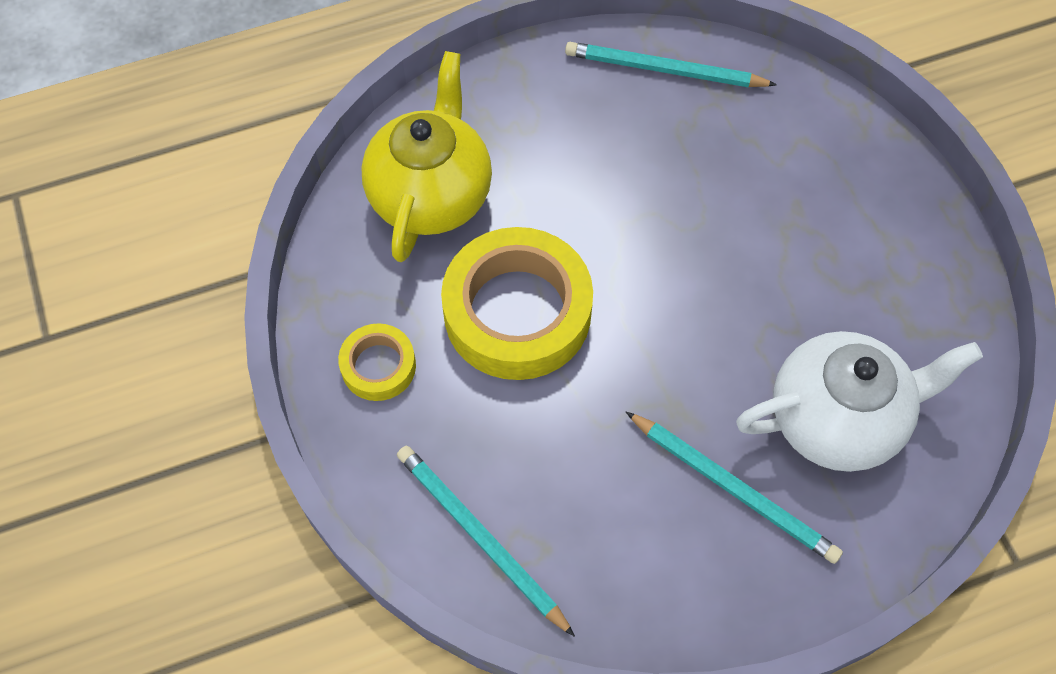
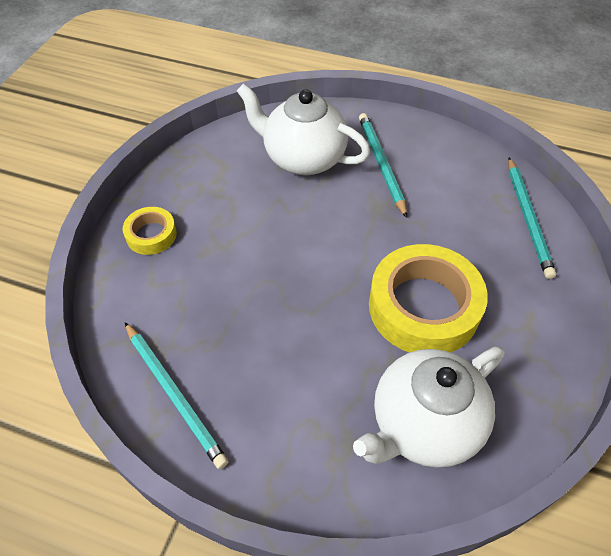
camera: 140 degrees left, 10 degrees down
(378, 366) = (537, 334): yellow tape -> yellow tape (151, 235)
(431, 194) = (423, 424): yellow teapot -> white teapot

